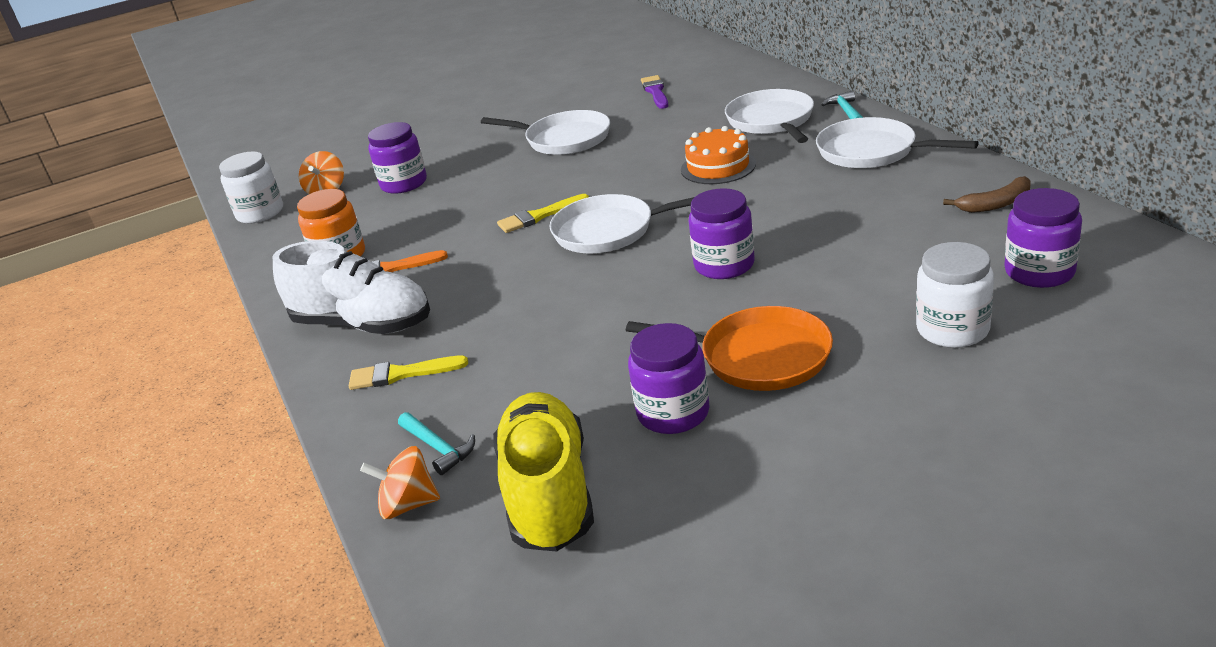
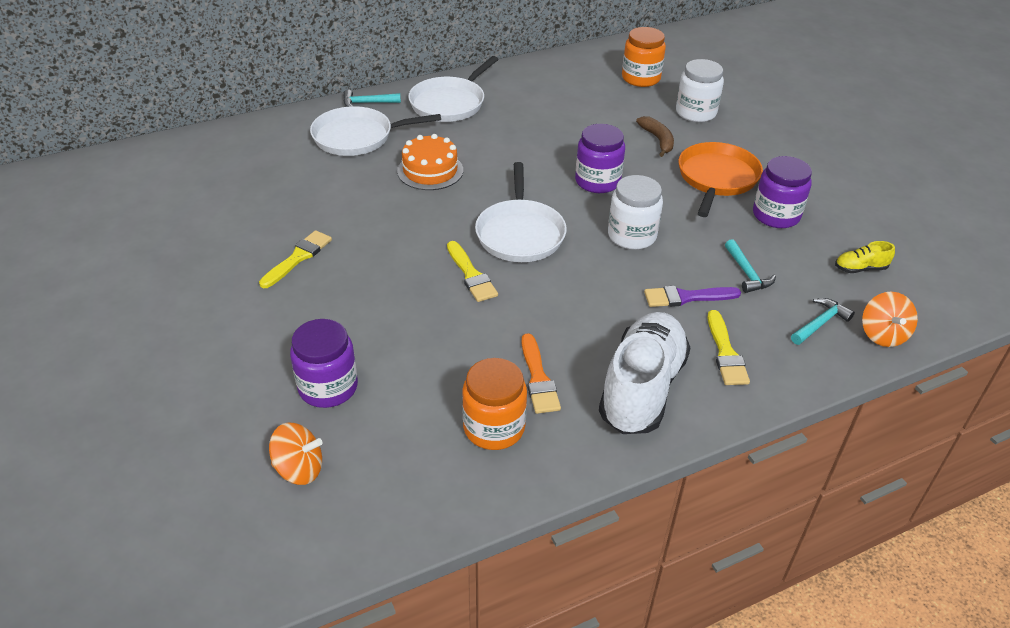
camera: 95 degrees left, 10 degrees up
(260, 213) = (327, 542): white jar -> white jar (632, 236)
(540, 387) = (746, 273): none -> turquoise hammer
(548, 493) = (860, 268): yellow shoe -> yellow shoe, size x0.41
(564, 139) = (298, 258): white pan -> yellow brush
(655, 92) = (224, 193): purple brush -> purple brush (686, 297)
(995, 204) = (555, 75): brown banana -> brown banana (658, 140)
(1039, 272) = (641, 78): purple jar -> orange jar

